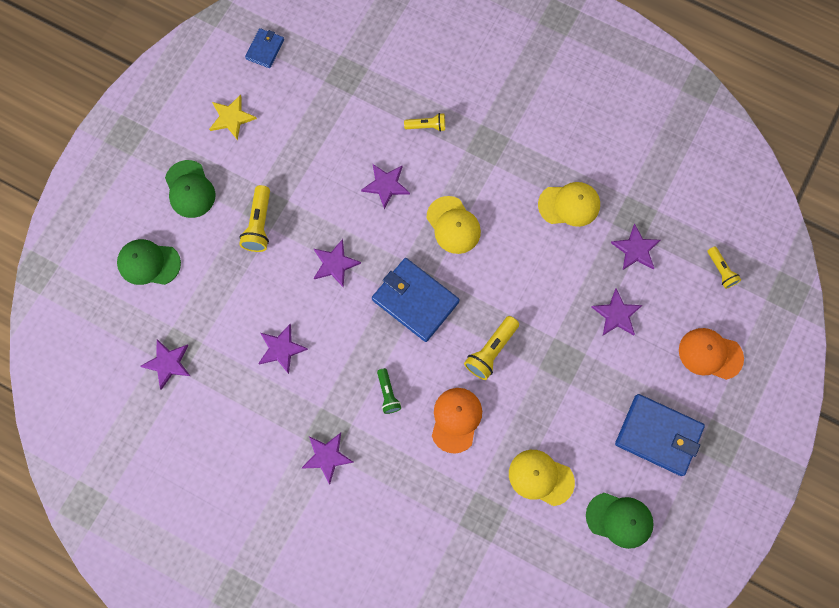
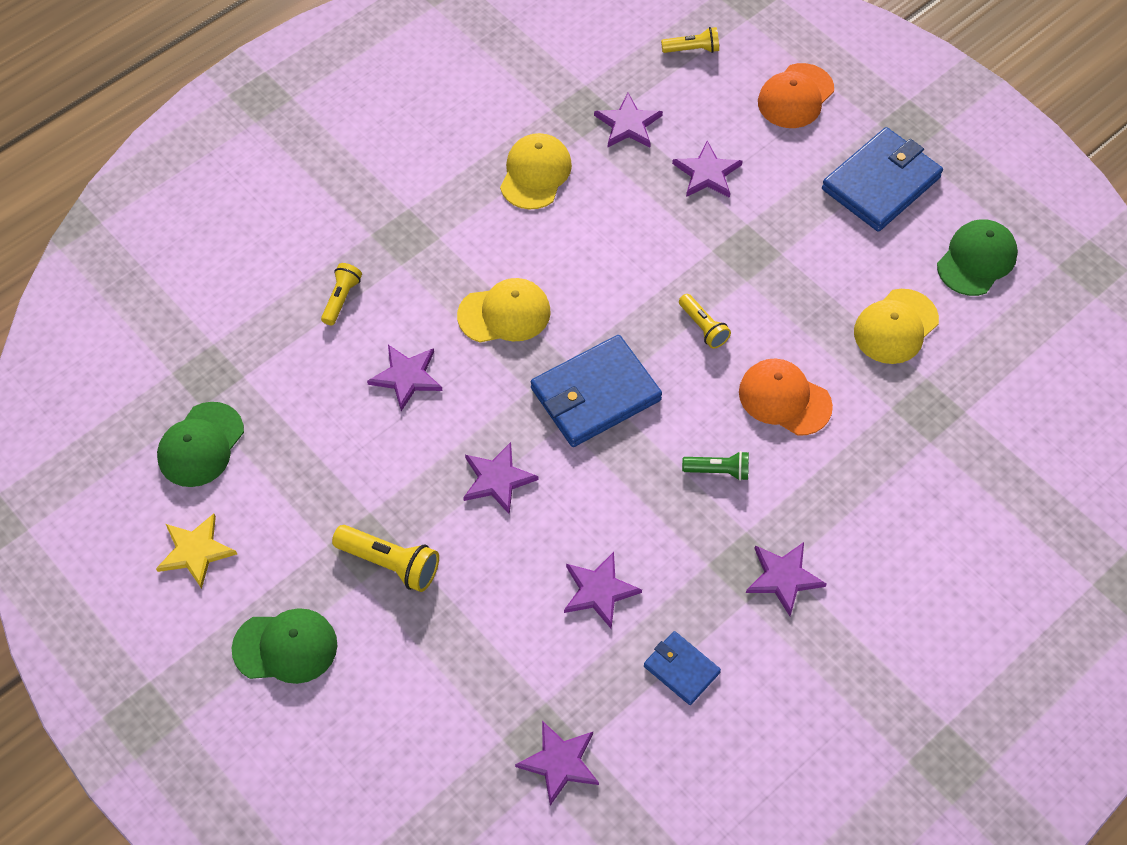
camera: 70 degrees left, 15 degrees down
(149, 263) = (382, 745): green cap -> green cap (201, 445)
(265, 49) = (106, 470): blue wallet -> blue wallet (681, 669)
(491, 351) = (703, 327): yellow flashlight -> yellow flashlight, size x0.65

